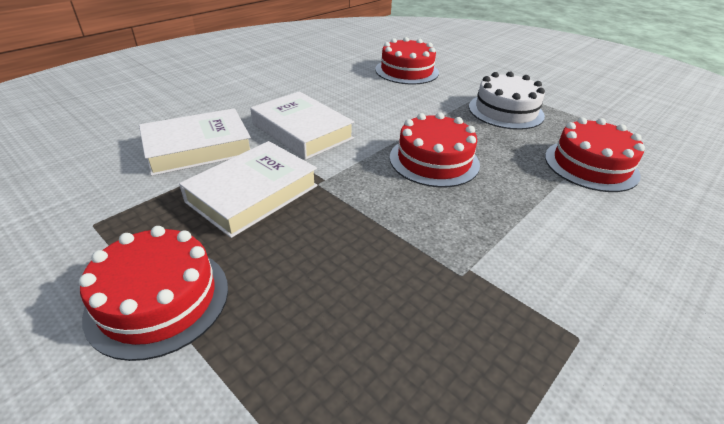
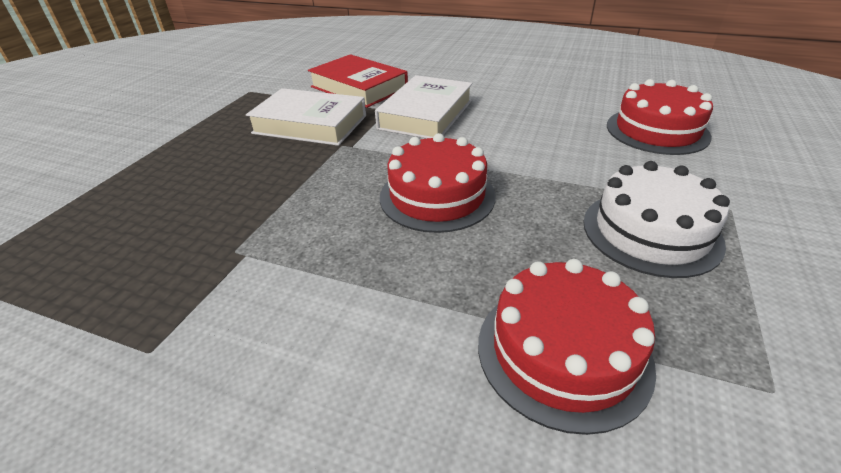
camera: 70 degrees right, 0 degrees up
(158, 300) = (183, 132): red cake -> none
(198, 148) = (359, 87): white book -> red book

